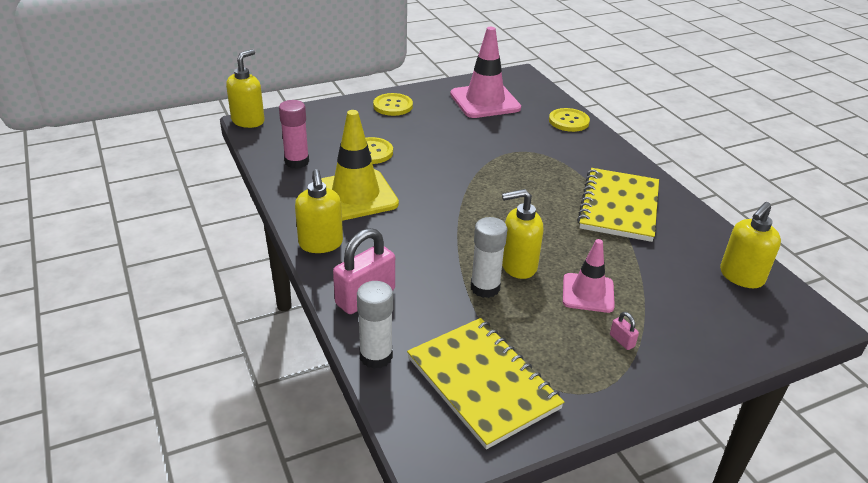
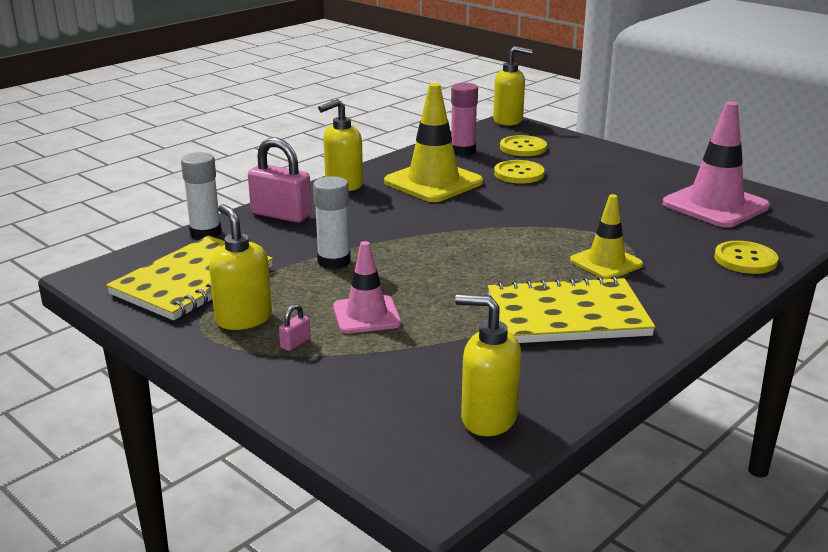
camera: 70 degrees right, 10 degrees down
(393, 106) = (627, 165): yellow button -> yellow button (523, 148)
(518, 266) = (384, 272): yellow soap dispenser -> yellow soap dispenser (243, 319)
(549, 168) = (606, 263): none -> yellow traffic cone

